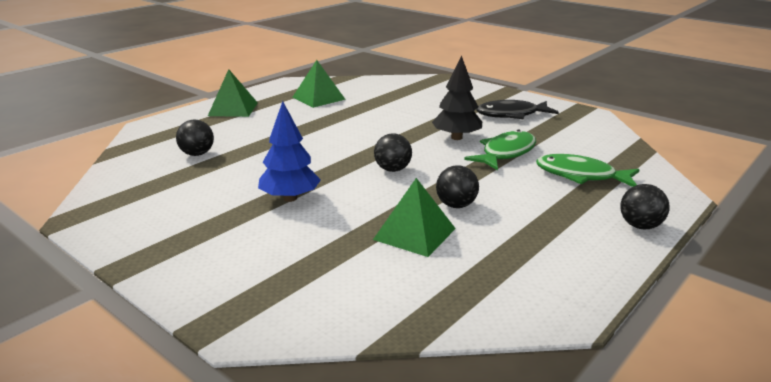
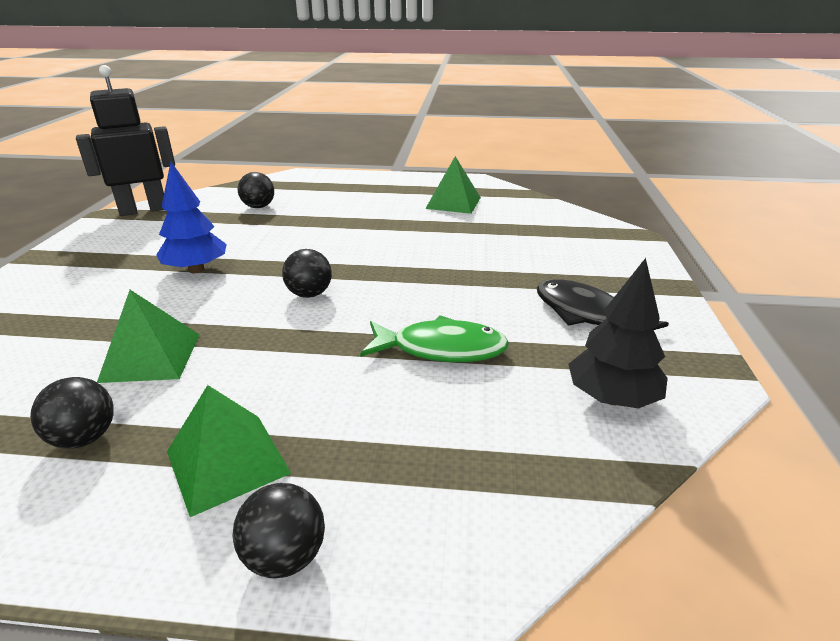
camera: 55 degrees right, 5 degrees up
(99, 201) = (143, 210): none -> black robot
(233, 109) = (373, 184): green pyramid -> green pyramid (227, 462)
(456, 138) = (448, 301): black tree -> black tree (611, 398)
(456, 205) = (243, 361): black ball -> black ball (84, 438)
(580, 176) = (432, 436): green fish -> none

